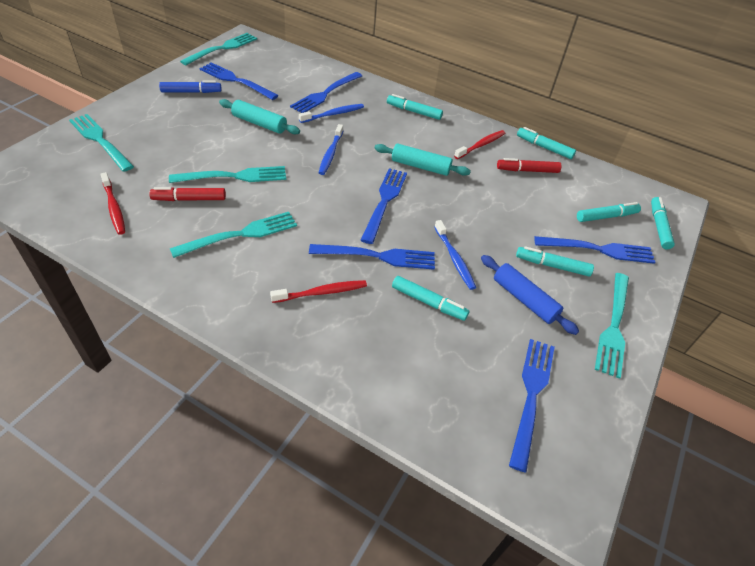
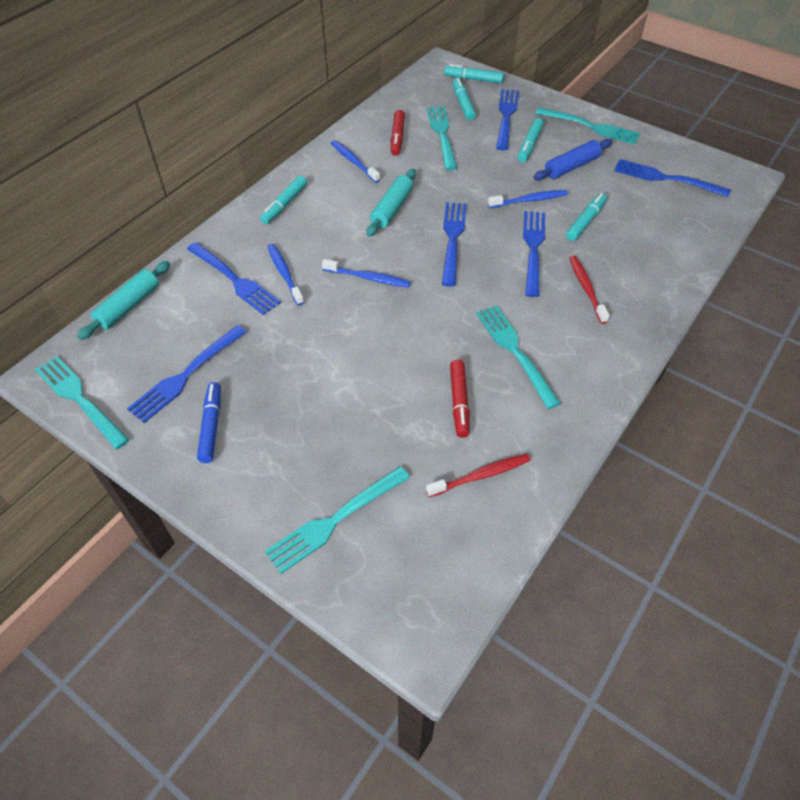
camera: 80 degrees left, 5 degrees up
(234, 176) = (414, 363): turquoise fork -> turquoise fork (442, 135)
(259, 123) = (301, 344): turquoise rolling pin -> turquoise rolling pin (129, 306)
(384, 202) = (452, 239): blue fork -> blue fork turned 75 degrees clockwise
(480, 145) = (354, 162): red toothbrush -> blue toothbrush
(544, 147) = (358, 120): turquoise marker -> none

